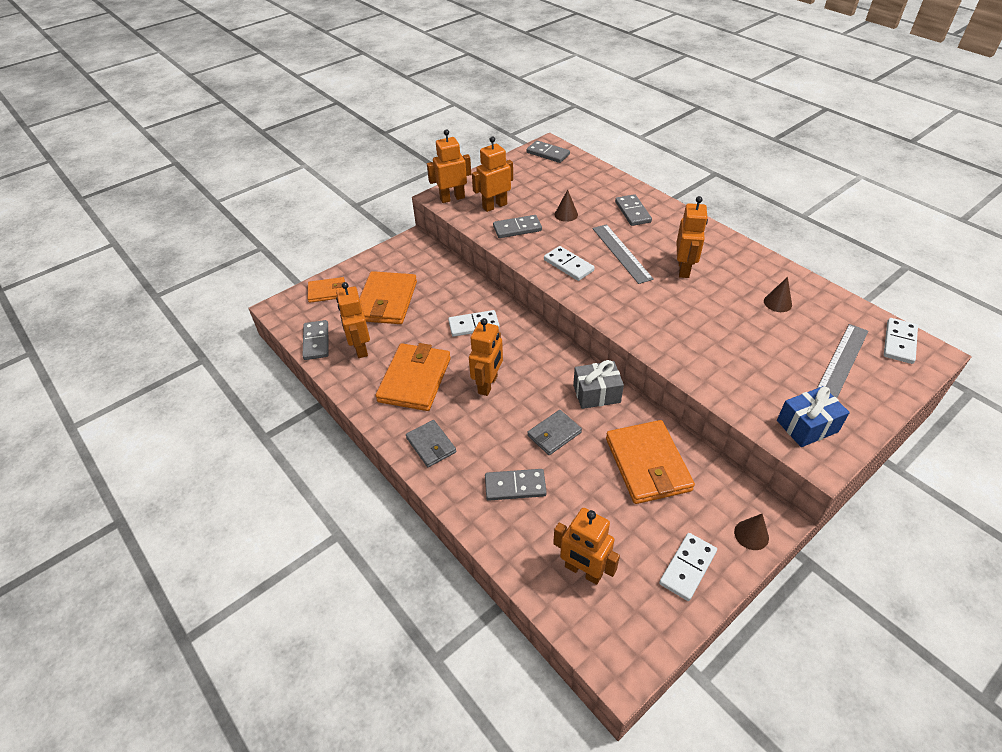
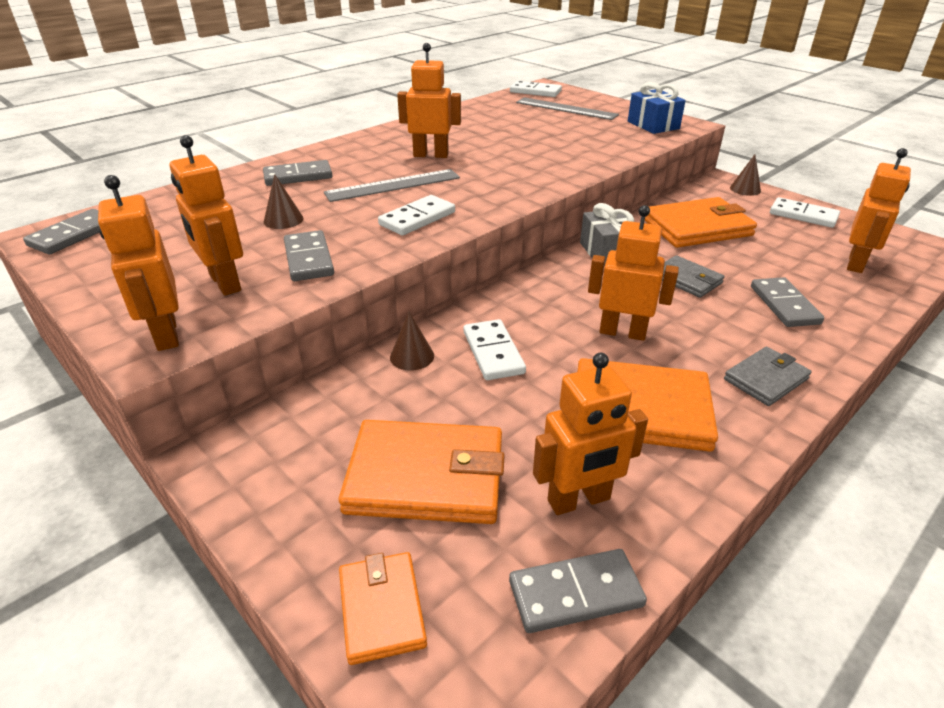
camera: 95 degrees left, 10 degrees down
(777, 303) = (488, 122): brown cone -> brown cone (412, 356)

